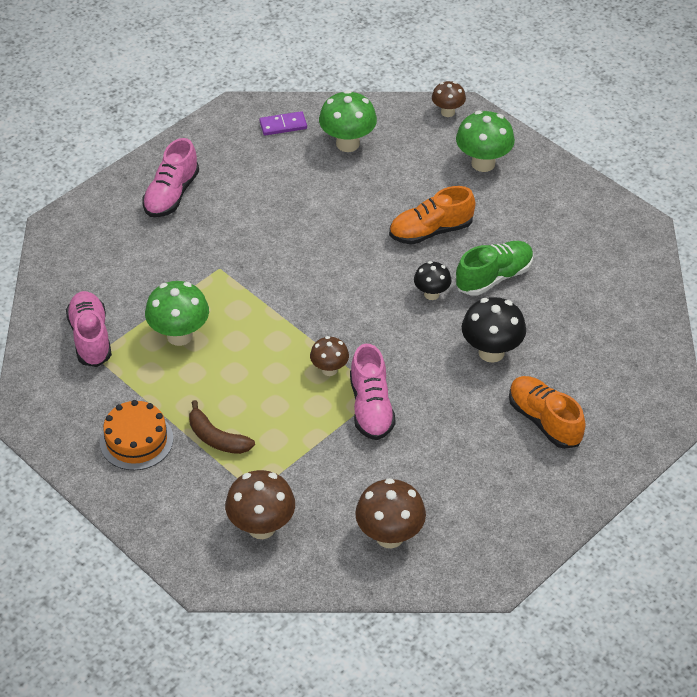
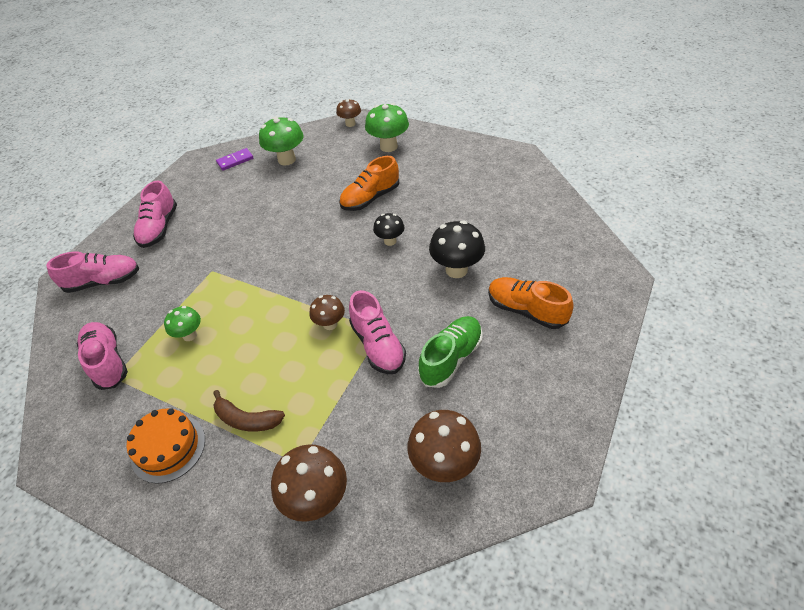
camera: 15 degrees left, 0 degrees up
(98, 244) = (103, 281): none -> pink shoe
(179, 335) = (190, 335): green mushroom -> green mushroom, size x0.60
(494, 277) = (432, 216): green shoe -> green shoe (451, 358)

